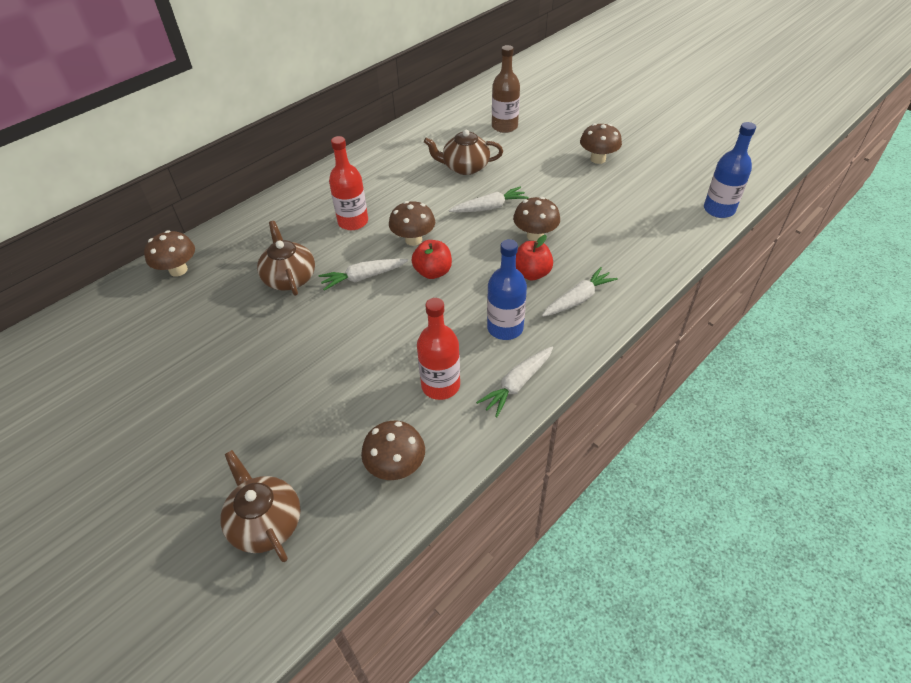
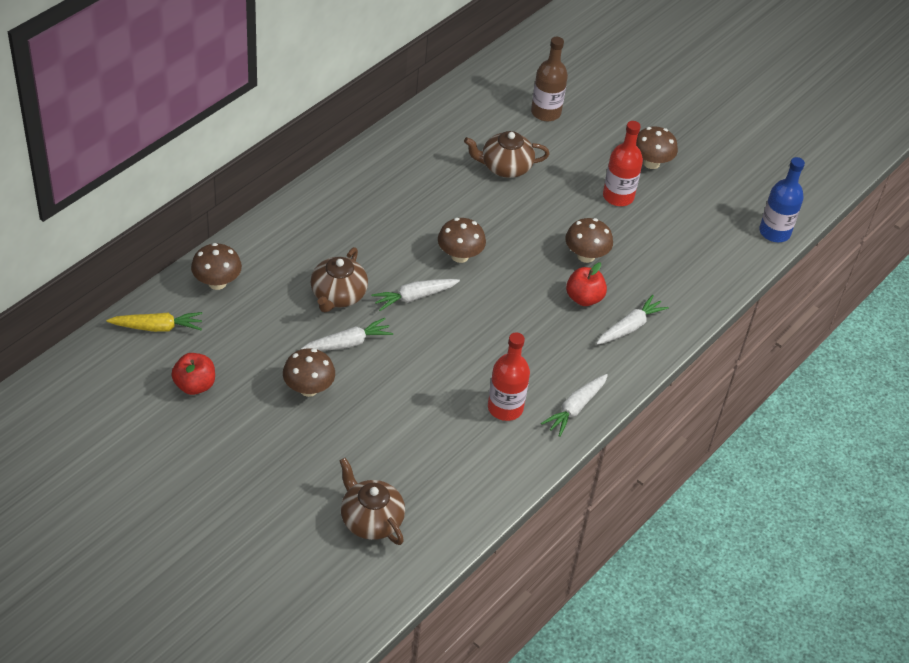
camera: 10 degrees left, 0 degrees up
(106, 312) = (157, 327): none -> yellow carrot
(290, 278) = (338, 295): brown teapot -> brown teapot turned 135 degrees counterclockwise
(353, 222) = (391, 232): red bottle -> red bottle (618, 196)
(396, 466) = (474, 477): brown mushroom -> brown mushroom (308, 388)
(433, 272) = (484, 293): red apple -> red apple (194, 385)
(489, 207) = (536, 220): white carrot -> white carrot (348, 343)
(505, 328) = (561, 354): blue bottle -> none

